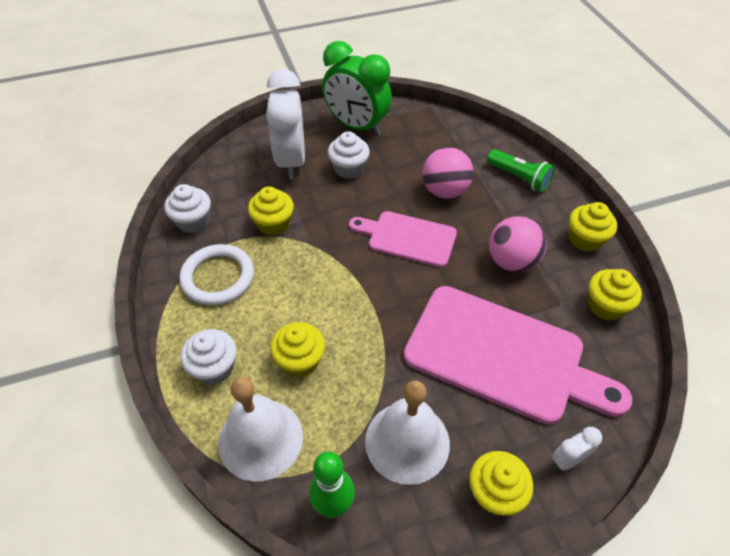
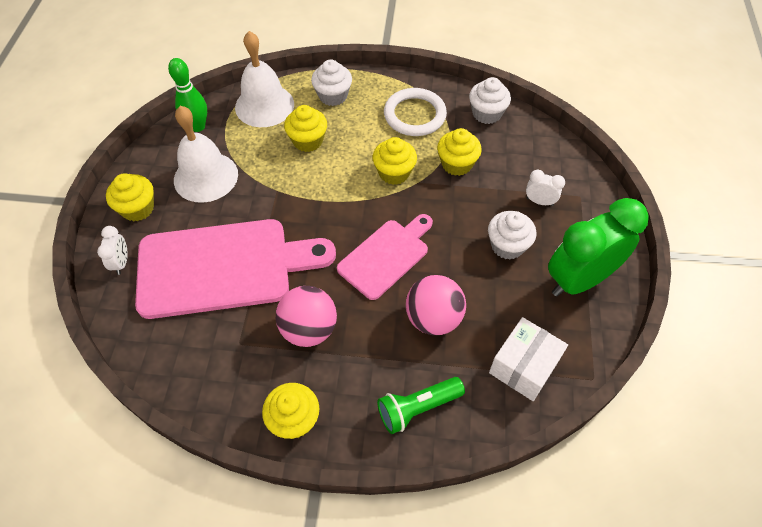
camera: 115 degrees right, 5 degrees up
(291, 161) = (539, 201): white clock -> white clock, size x0.43
(447, 137) = (524, 366): none -> white box
(503, 356) = (223, 267): pink cutting board -> pink cutting board turned 150 degrees counterclockwise
(605, 306) = (211, 381): yellow cupcake -> yellow cupcake (394, 173)

